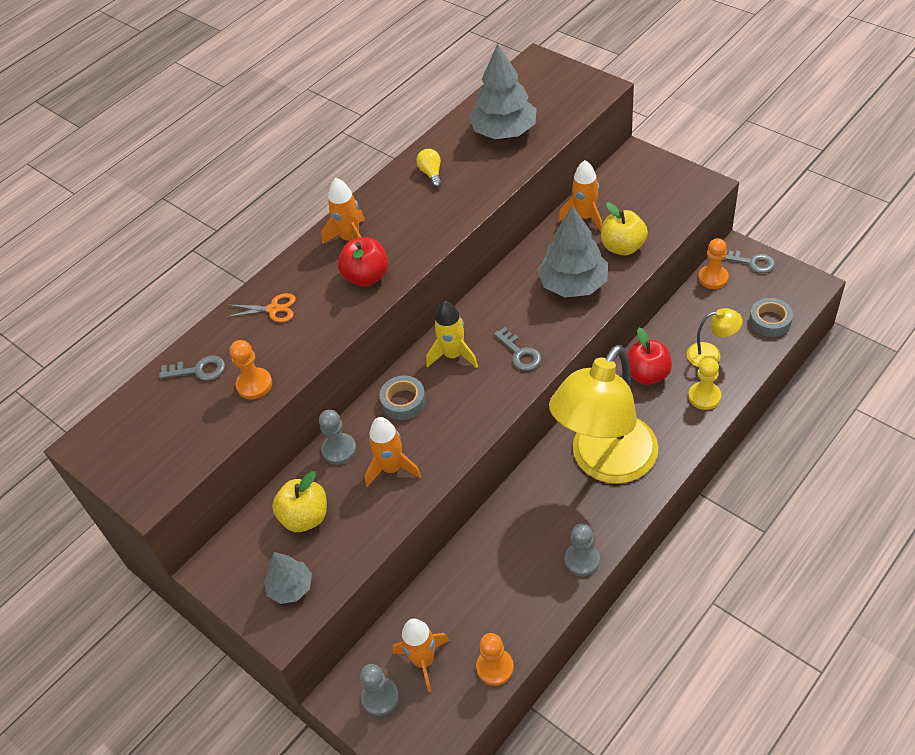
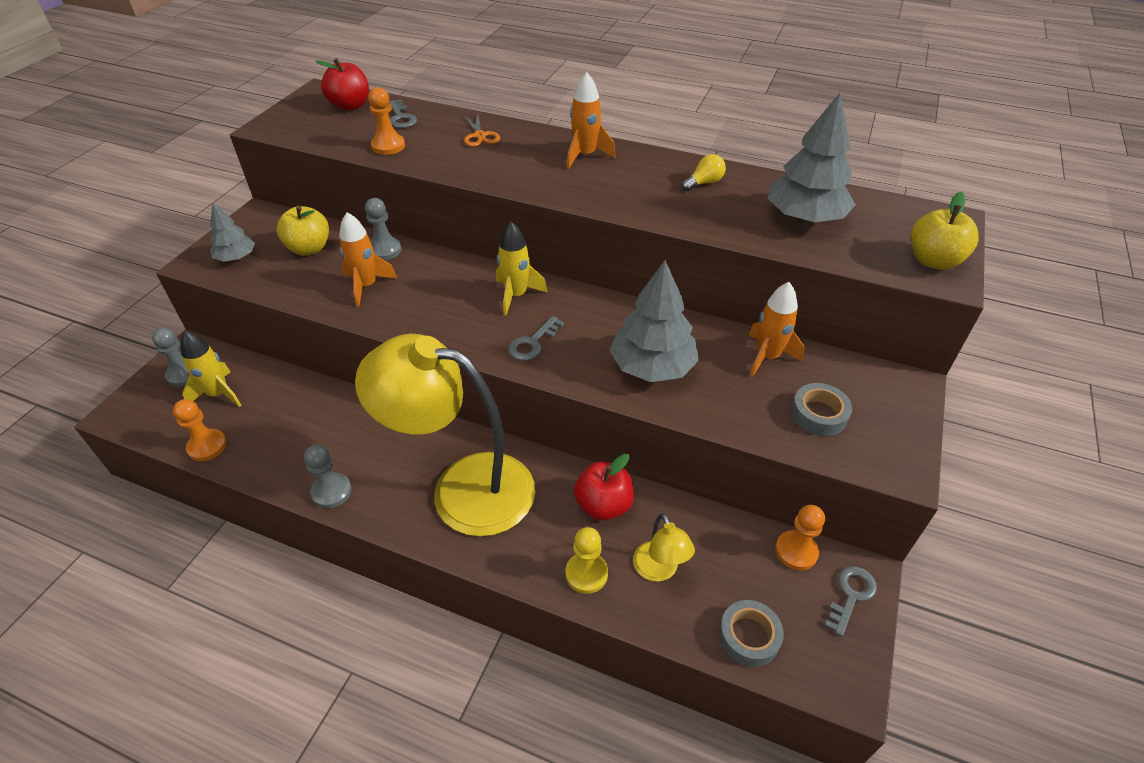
camera: 65 degrees right, 5 degrees down
(366, 276) = (537, 174): red apple -> red apple (350, 105)
(403, 401) = (449, 276): grey tape -> grey tape (819, 414)
(424, 660) = (219, 394): orange rocket -> yellow rocket
(623, 247) = (735, 400): yellow apple -> yellow apple (933, 261)
(751, 262) = (851, 595): grey key -> grey key turned 150 degrees counterclockwise

